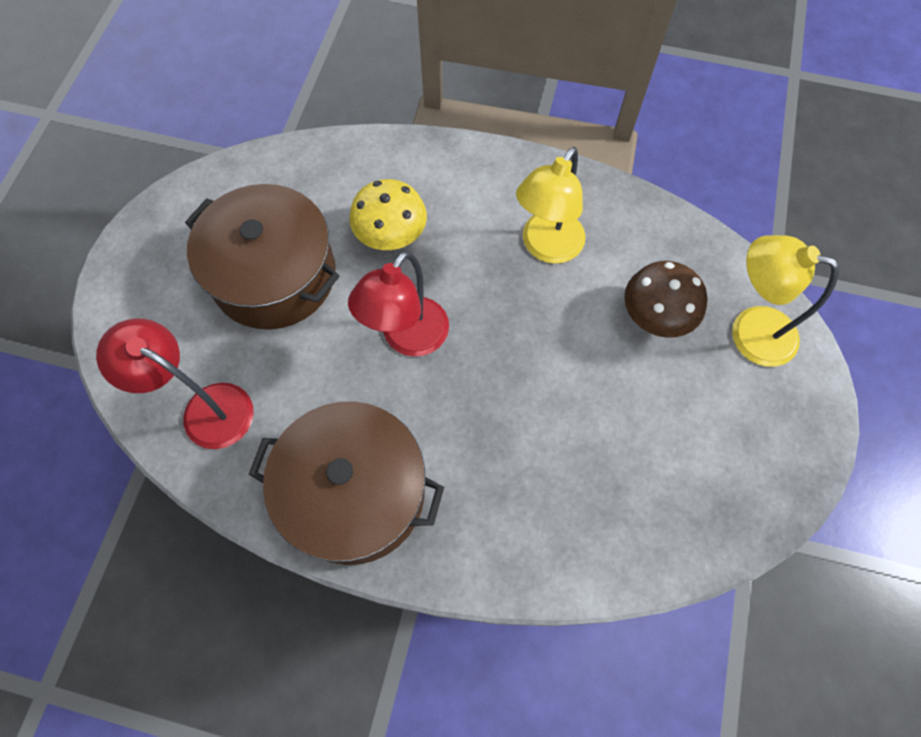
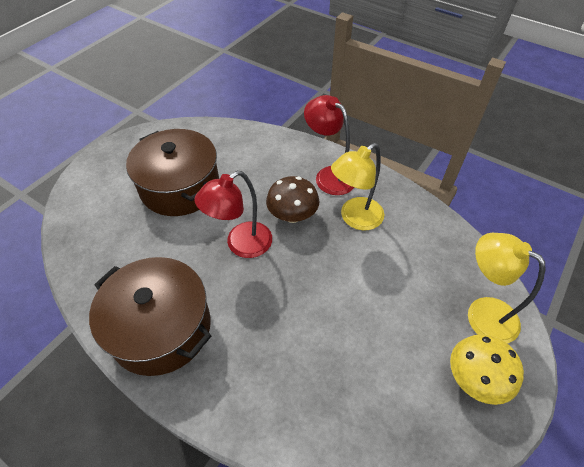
camera: 20 degrees right, 15 degrees down
(205, 408) = (100, 247): red lamp -> red lamp (329, 175)
(391, 235) = (259, 185): yellow mushroom -> yellow mushroom (475, 378)
(655, 316) = (415, 282): brown mushroom -> brown mushroom (292, 215)

